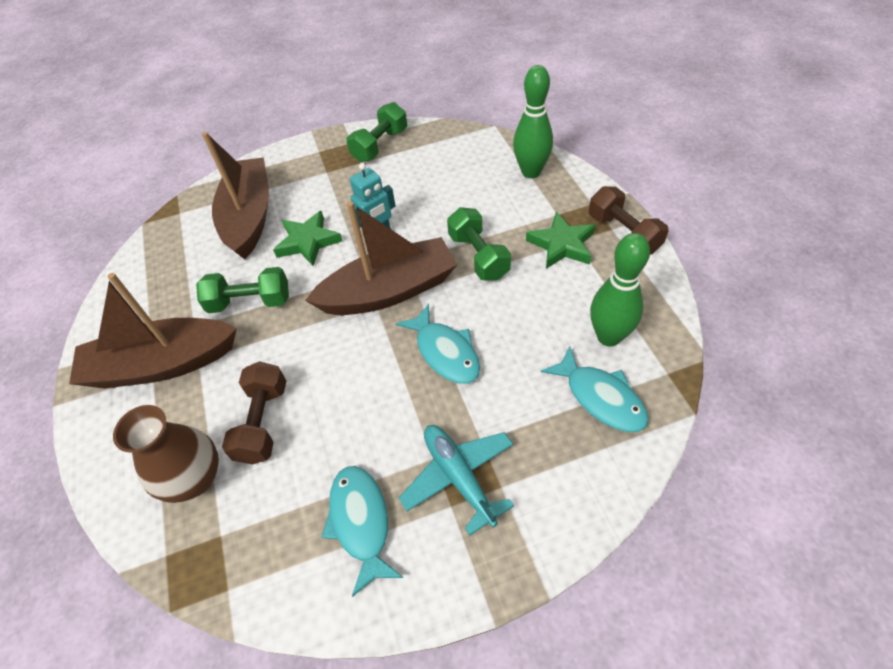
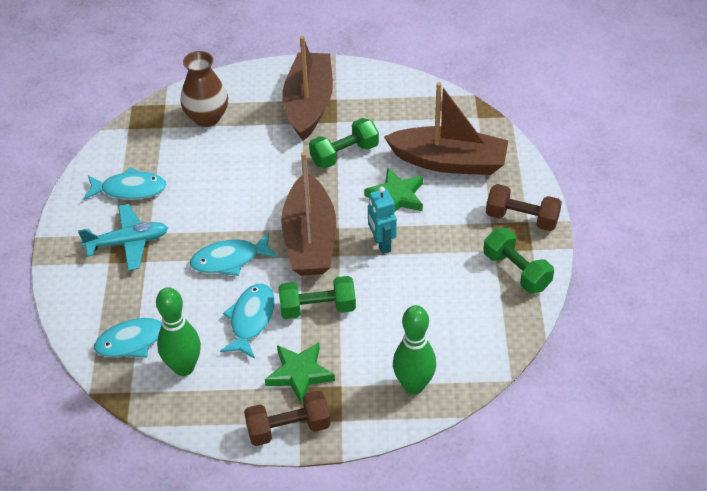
camera: 105 degrees right, 5 degrees down
(250, 302) = (344, 154): green dumbbell -> green dumbbell turned 45 degrees clockwise
(263, 422) = (229, 152): brown dumbbell -> brown dumbbell (522, 218)
(518, 303) = (251, 319): none -> turquoise fish

